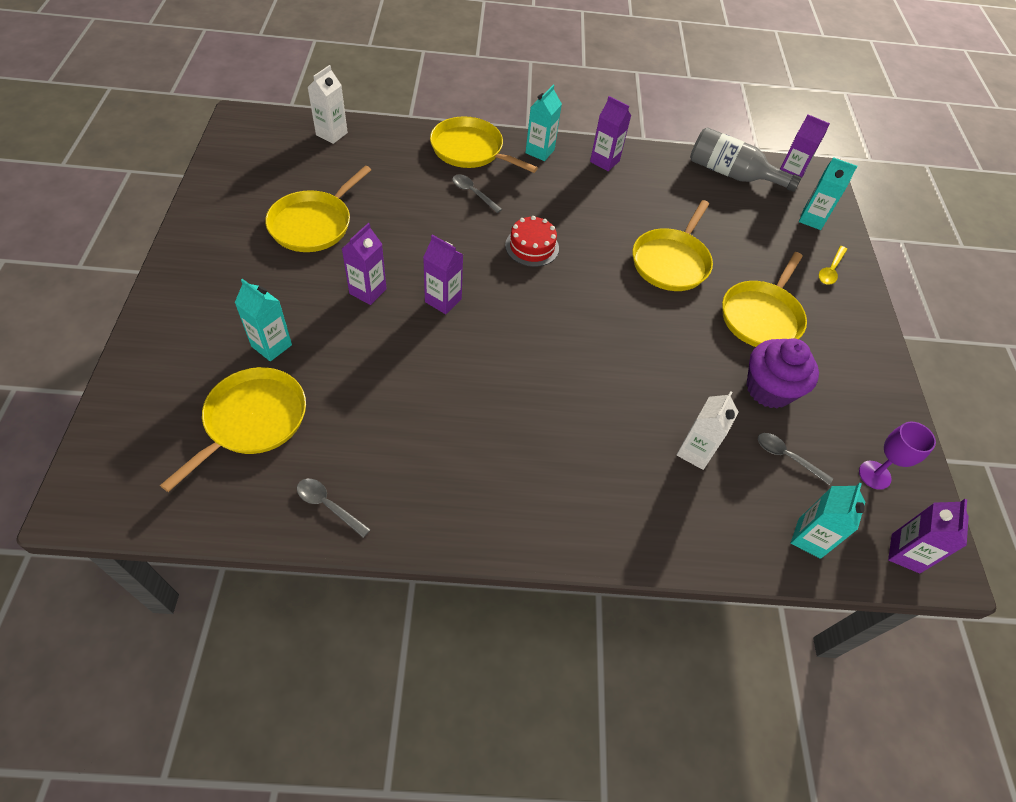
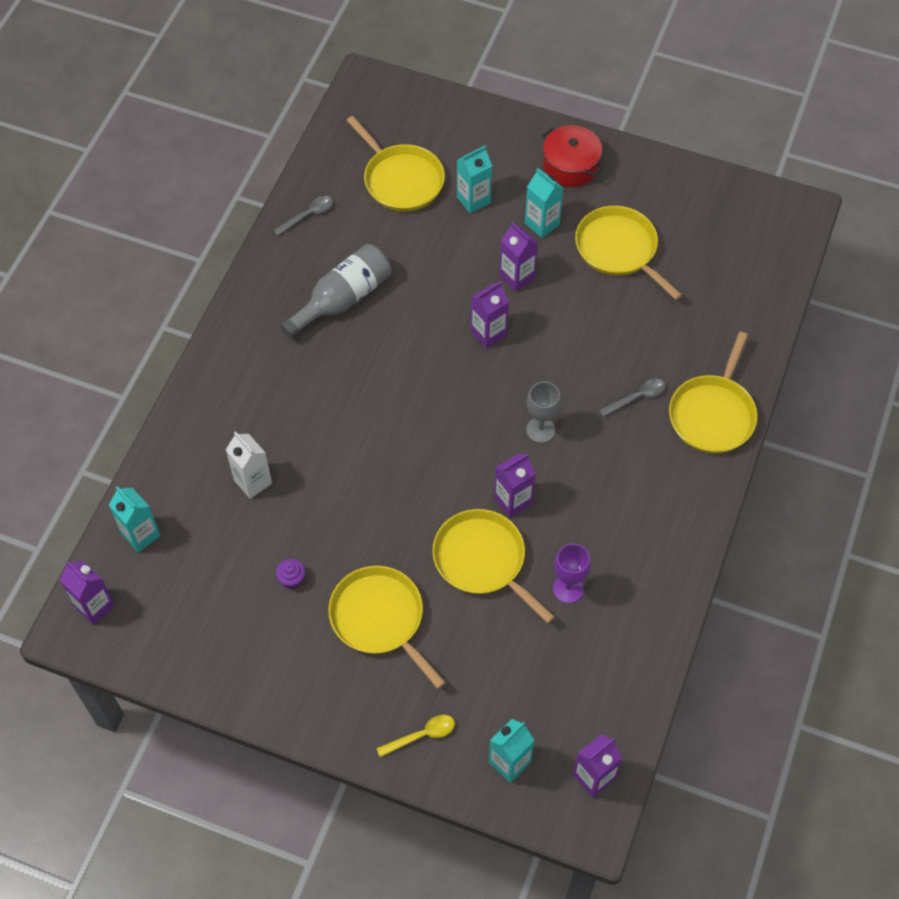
camera: 115 degrees right, 5 degrees up
(209, 274) = (570, 166): none -> red pot
(331, 134) = (763, 286): white carton -> none
(470, 150) = (713, 414): yellow pan -> yellow pan turned 150 degrees clockwise
(532, 246) = (540, 430): red cake -> grey goblet
(540, 151) = (698, 487): turquoise carton -> turquoise carton (542, 224)
(604, 161) = (667, 554): purple carton -> purple carton (513, 500)
(731, 174) = (614, 701): grey bottle -> grey bottle (343, 299)
(769, 389) = (292, 579): purple cupcake -> purple cupcake, size x0.43
(786, 457) = (217, 556): grey spoon -> none
(830, 270) = (422, 735): yellow spoon -> yellow spoon turned 105 degrees clockwise
(874, 475) = (170, 625): purple goblet -> purple goblet (568, 589)

